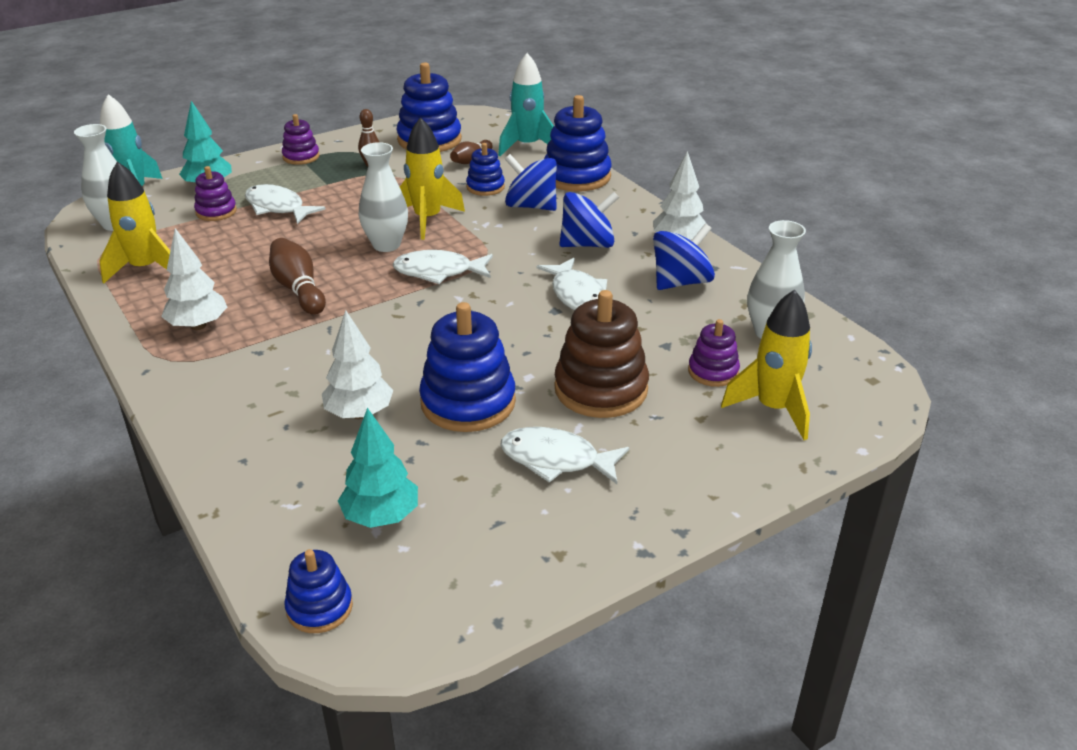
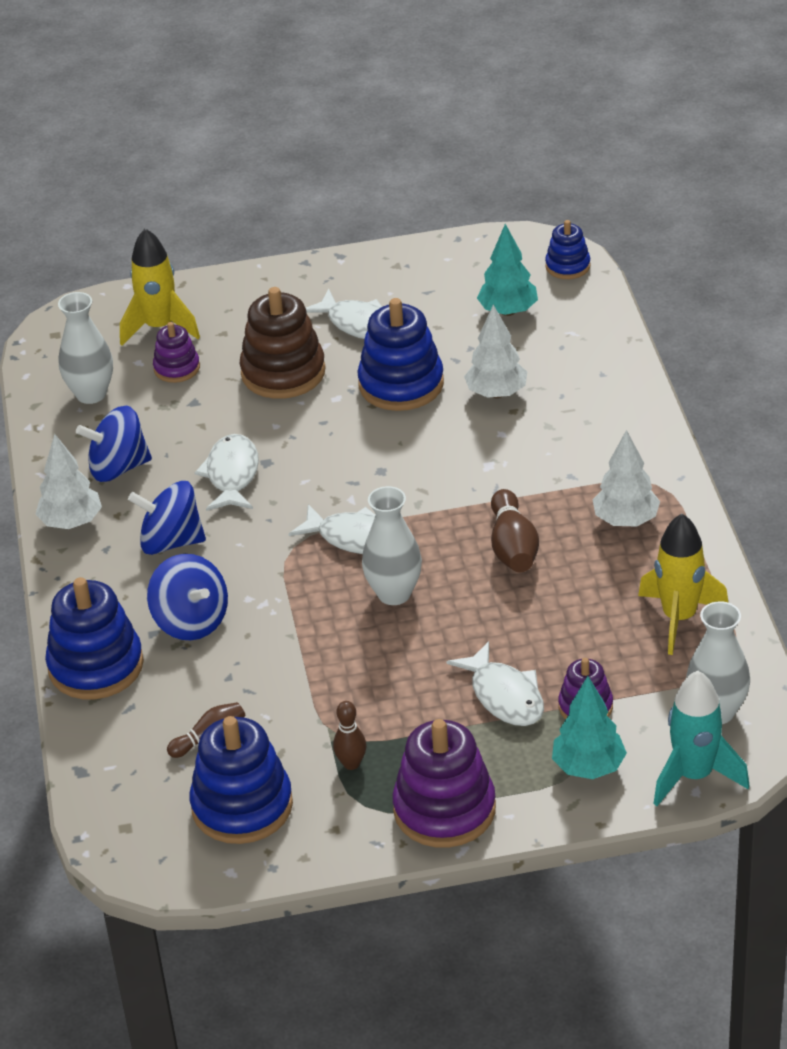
camera: 155 degrees left, 5 degrees up
(301, 157) = (444, 809): purple stacking toy -> purple stacking toy, size x1.81
(427, 219) = (327, 627): yellow rocket -> none
(485, 187) = (224, 673): blue stacking toy -> none
(527, 146) = (113, 752): turquoise rocket -> none

